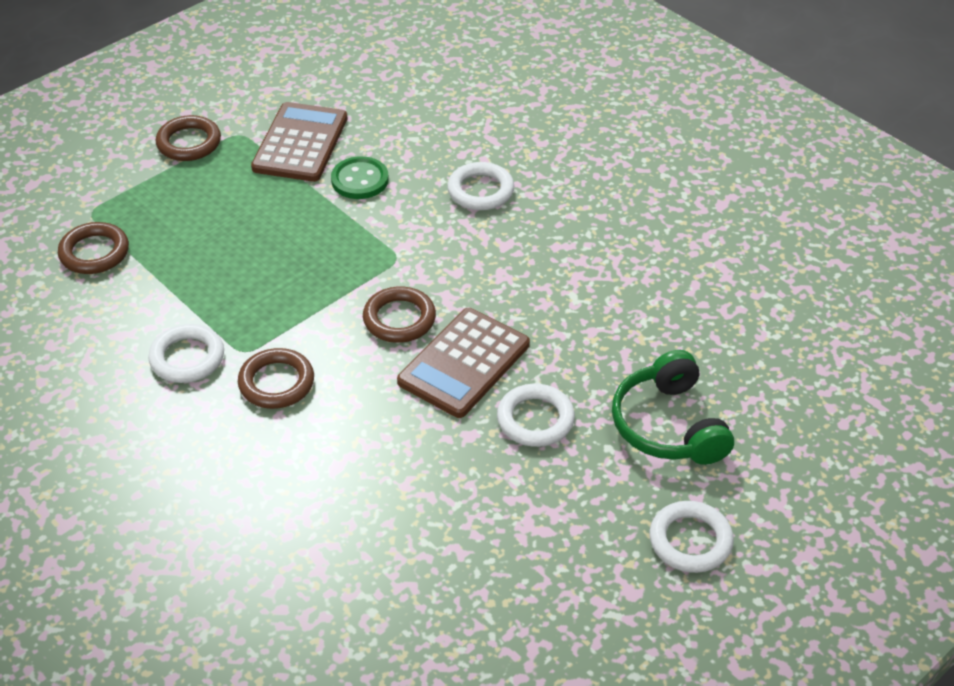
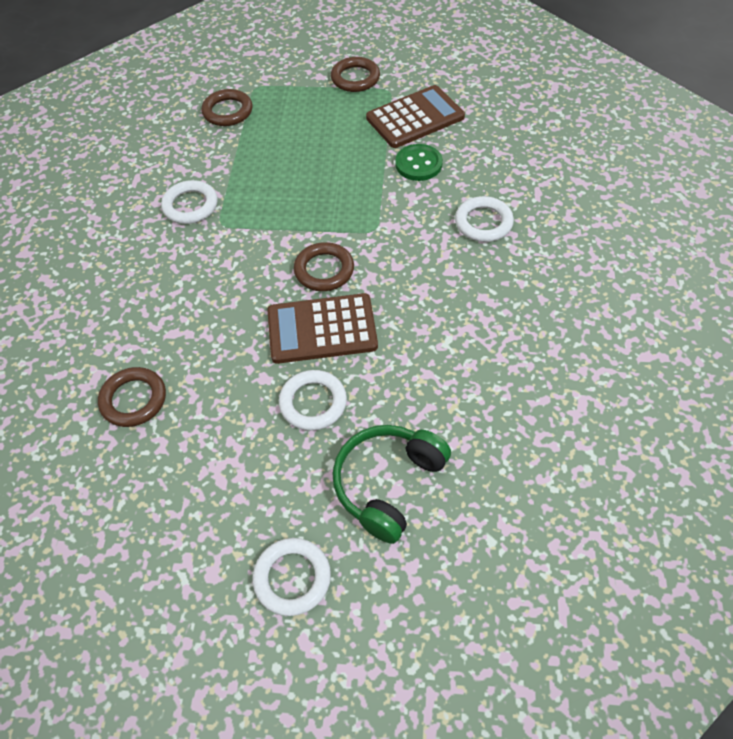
camera: 50 degrees right, 10 degrees up
(276, 383) = (211, 256): brown ring -> brown ring (133, 399)

